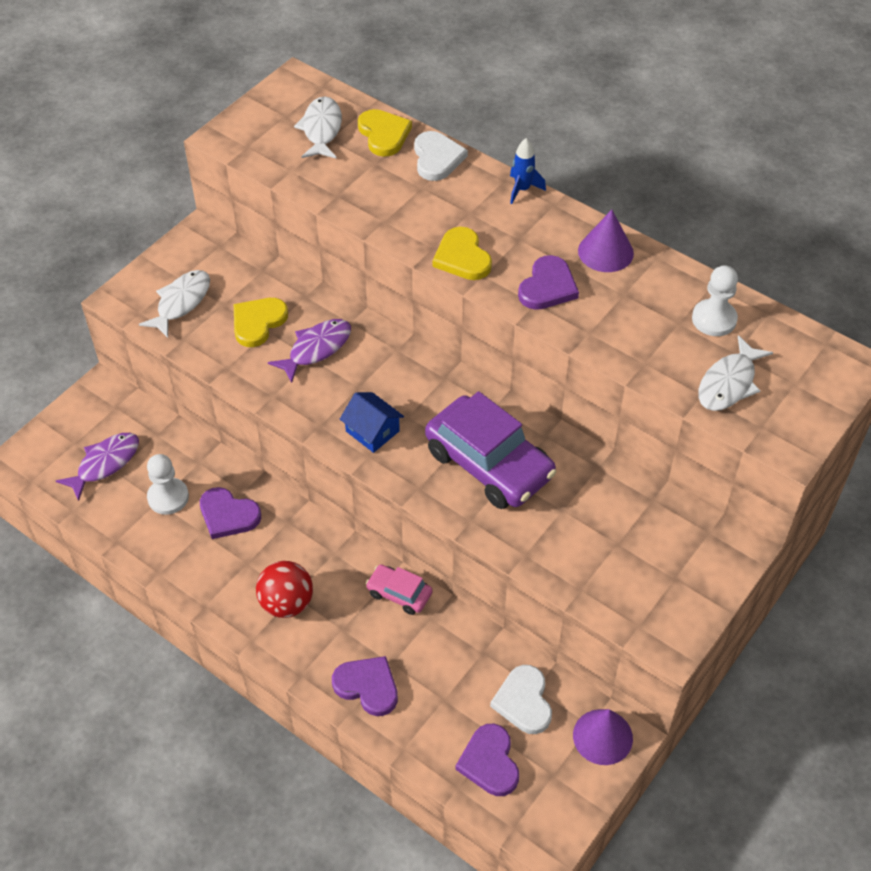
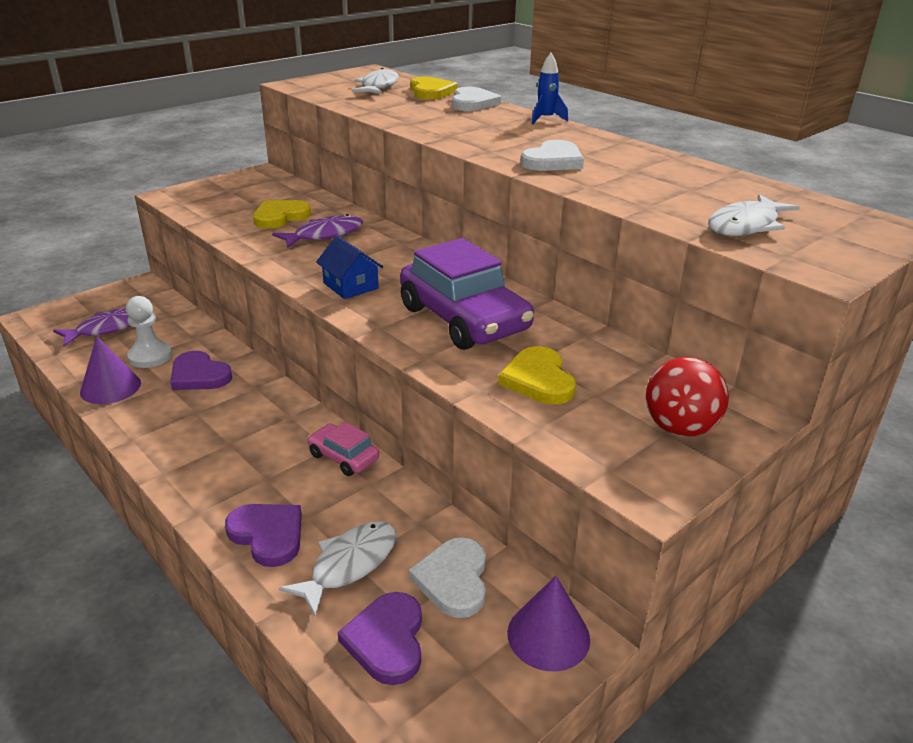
camera: 10 degrees right, 20 degrees down
(181, 302) = (220, 201): white fish -> white fish (349, 565)
(286, 603) = (217, 448): red ball -> red ball (679, 428)
(462, 257) = (473, 142): yellow heart -> yellow heart (538, 379)
(547, 287) = (553, 161): purple heart -> white heart
(605, 252) = (618, 150): purple cone -> purple cone (110, 387)
(714, 319) = (730, 190): white pawn -> none

